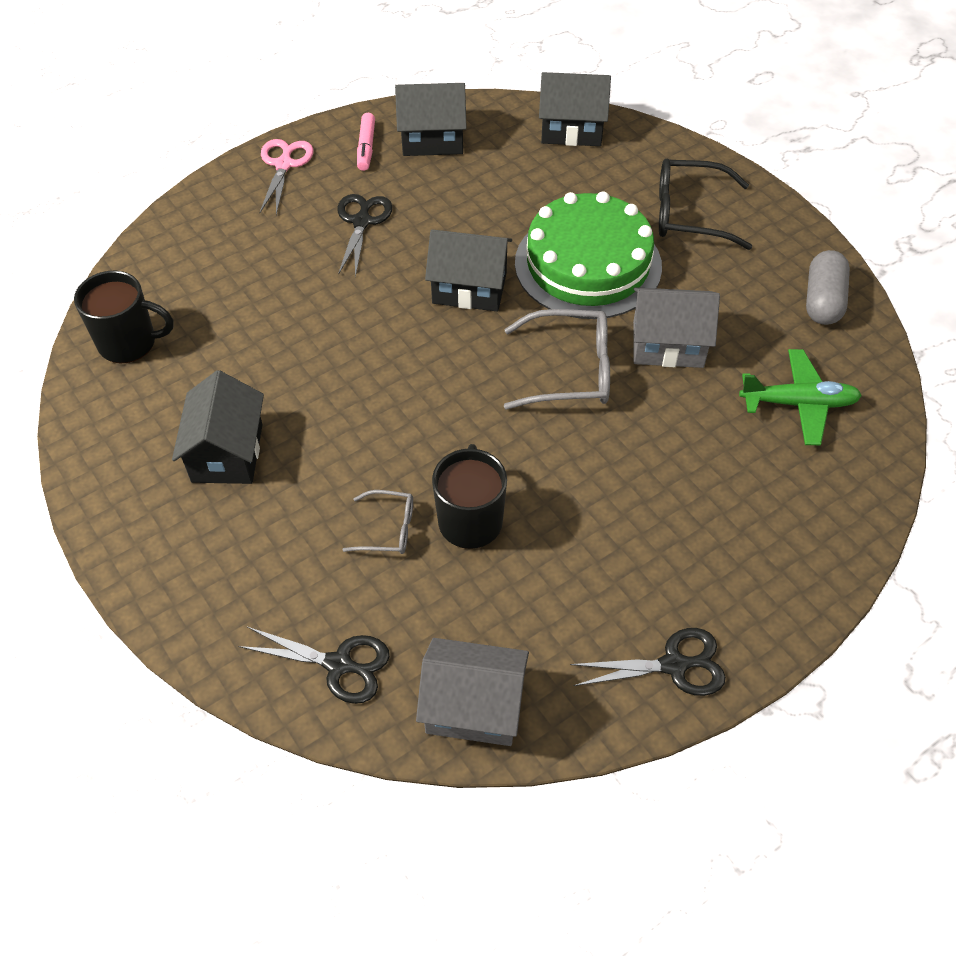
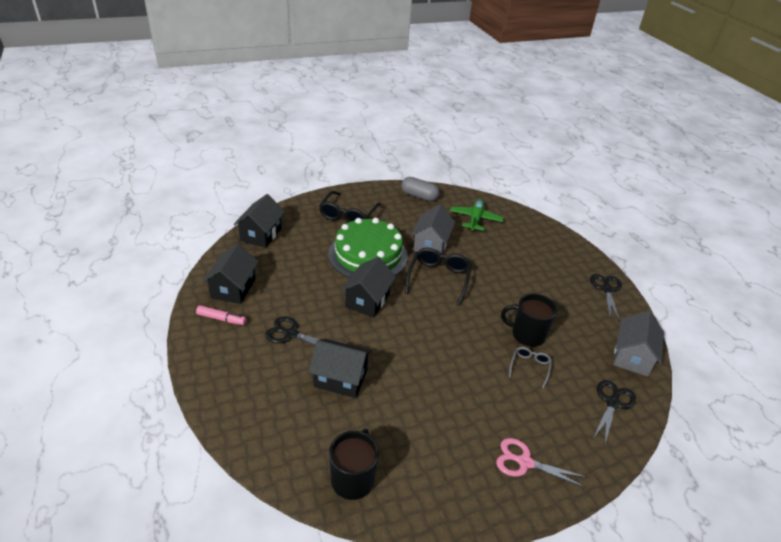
camera: 80 degrees left, 15 degrees down
(227, 453) = (465, 432): black house -> black house (340, 378)
(284, 164) = (212, 363): pink scissors -> pink scissors (524, 462)
(569, 370) = (438, 279): grey glasses -> black glasses

